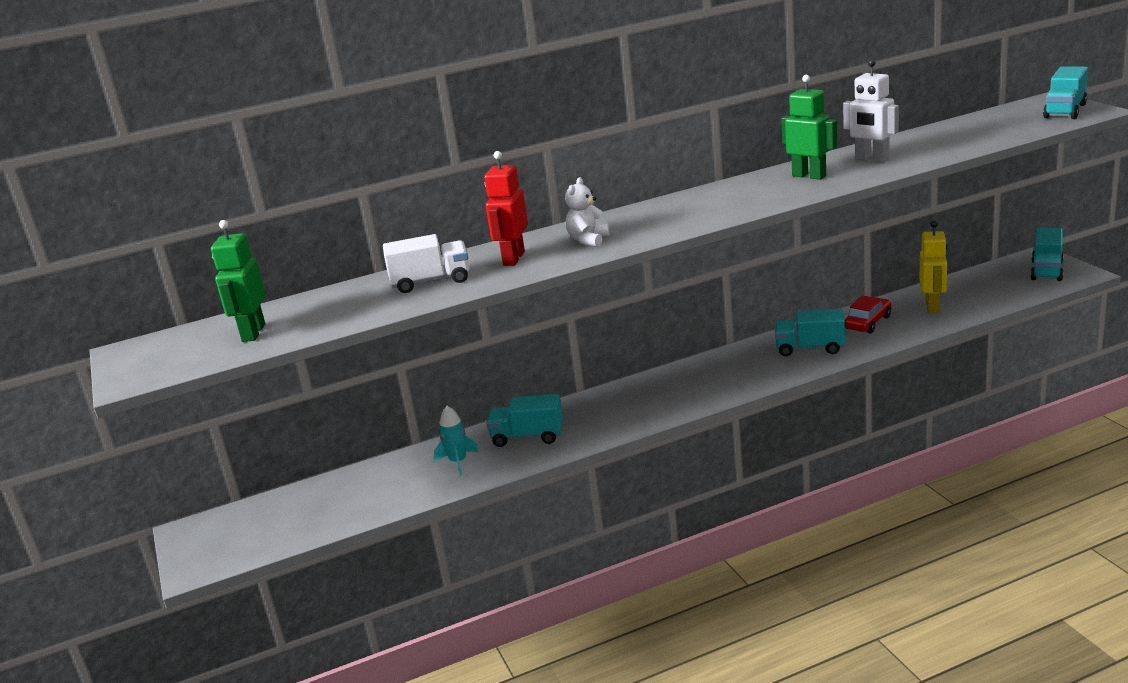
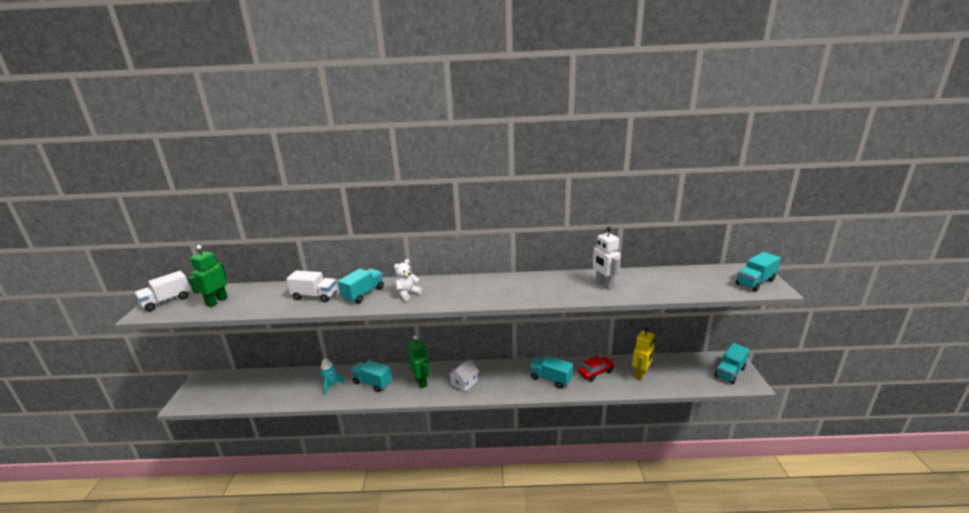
camera: 20 degrees right, 0 degrees up
(147, 358) = (167, 301): none -> white truck
(513, 259) = (363, 294): red robot -> turquoise truck
(681, 391) = (464, 383): none -> white house
(809, 176) = (559, 285): green robot -> green robot (421, 382)

